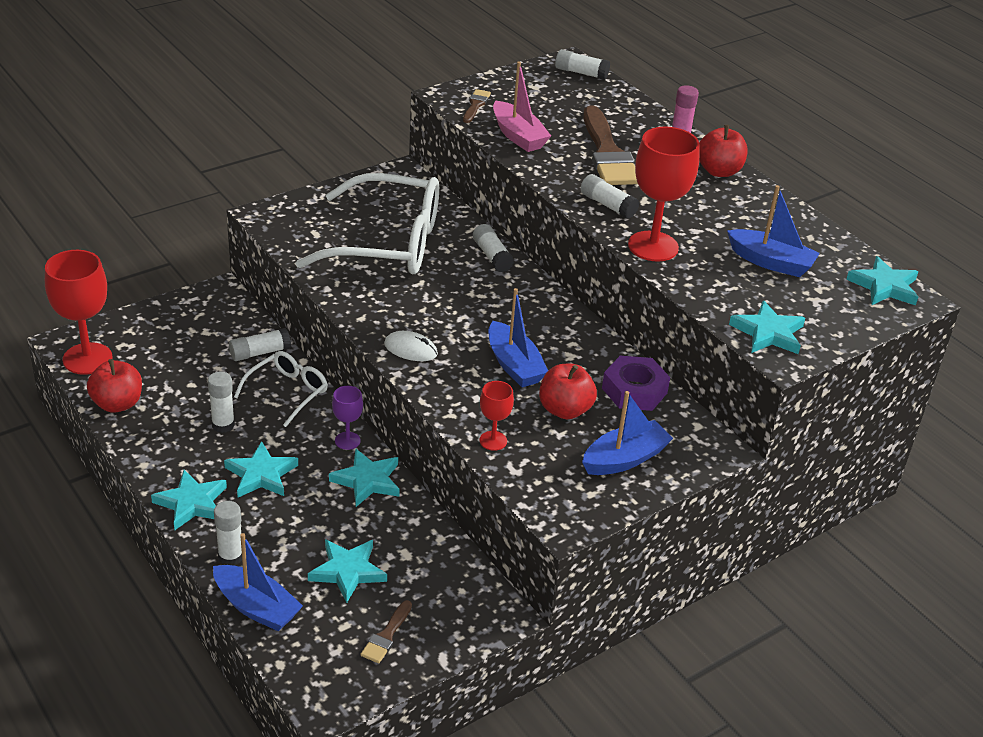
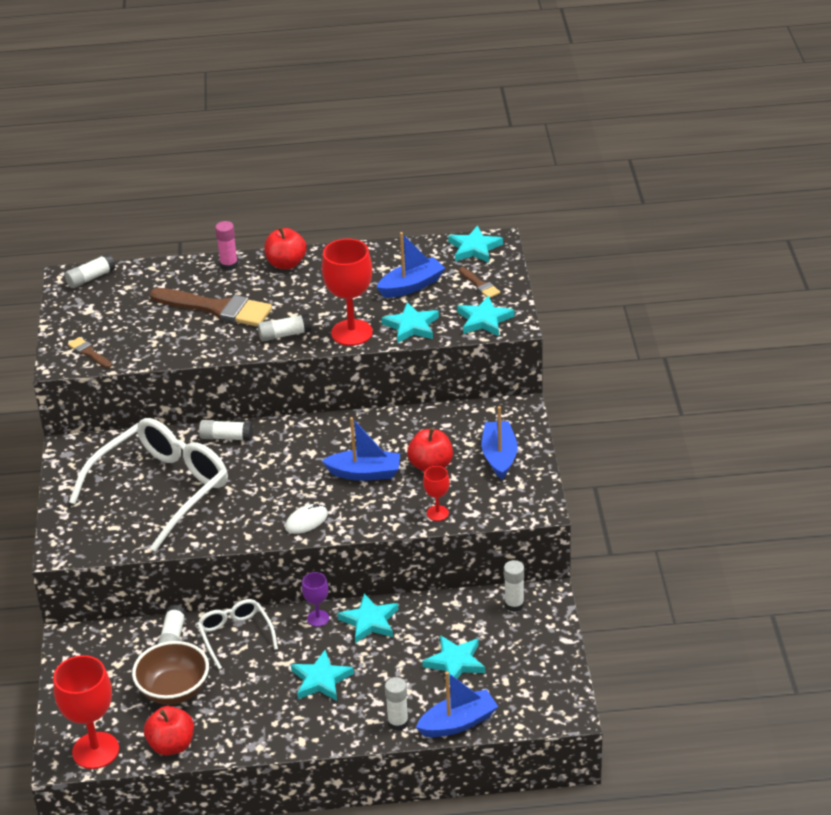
camera: 55 degrees left, 0 degrees up
(190, 379) = (174, 690): none -> brown bowl
(192, 503) = (325, 729): turquoise star -> turquoise star (411, 326)
(223, 425) = (246, 686): white glue stick -> white glue stick (514, 605)
(386, 635) = (528, 662): brown brush -> brown brush (480, 285)
(518, 136) = (154, 346): pink boat -> none
(634, 390) = (435, 424): purple nut -> none

